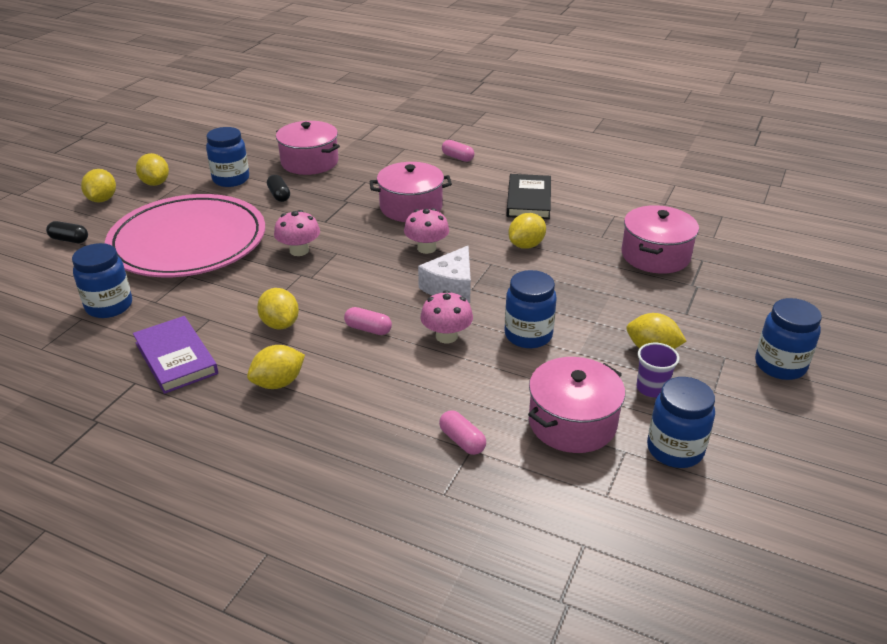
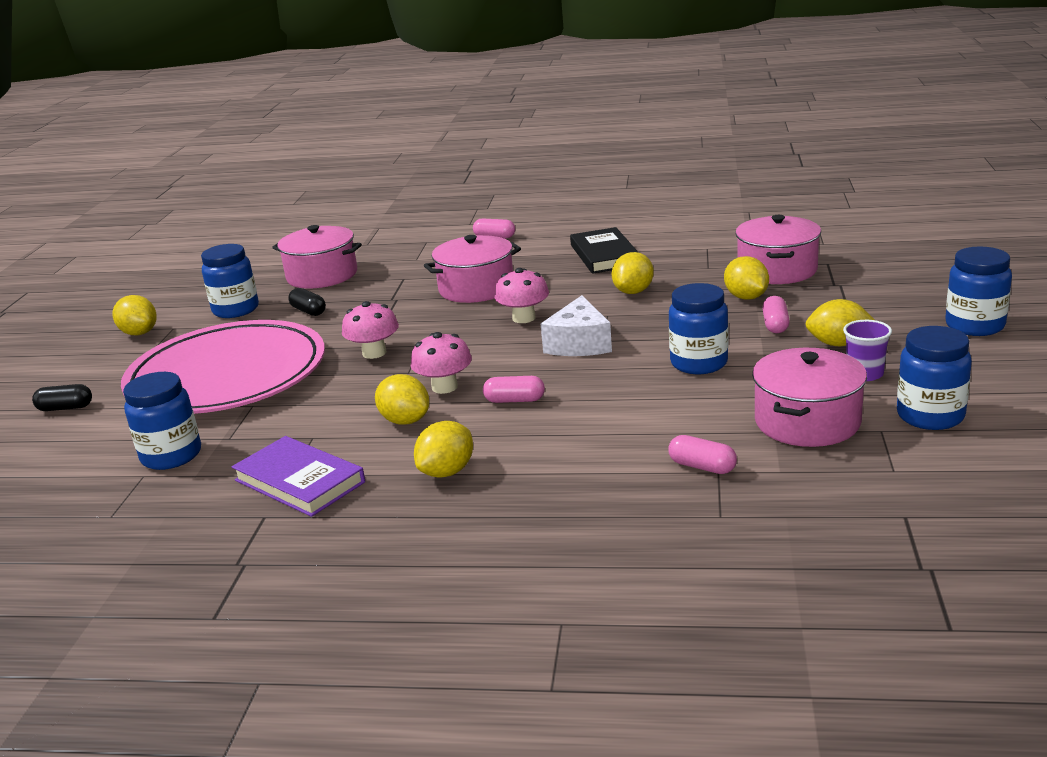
camera: 15 degrees left, 10 degrees down
(102, 199) = (80, 362): yellow lemon -> yellow lemon (746, 297)
(446, 336) = (609, 385): pink mushroom -> pink mushroom (444, 387)
(614, 314) = (775, 325): none -> pink capsule

